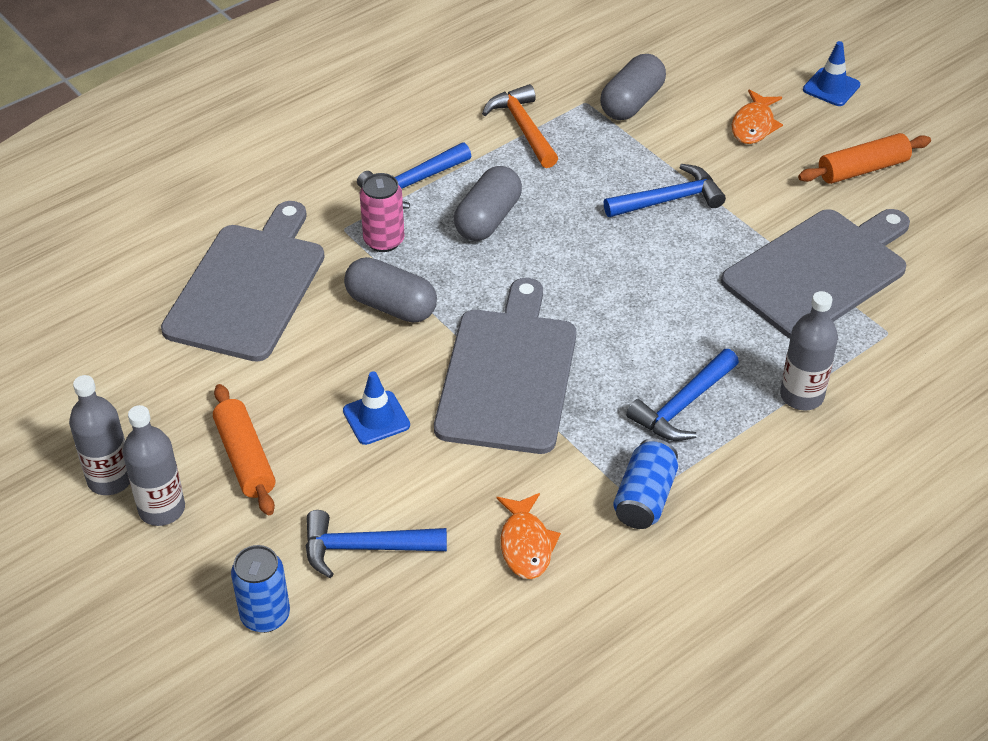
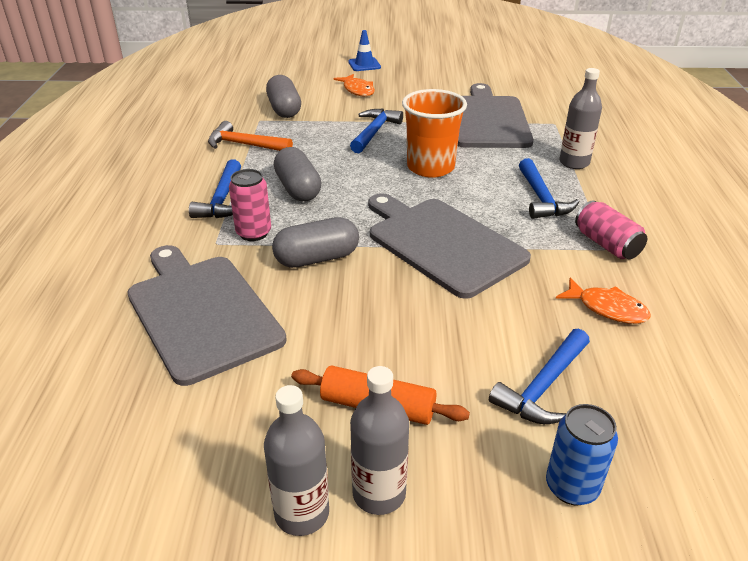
camera: 50 degrees left, 10 degrees down
(376, 418) = (415, 316): blue traffic cone -> none
(645, 286) = (430, 167): none -> orange cup
(645, 498) = (606, 244): blue can -> pink can
(862, 169) = (431, 81): orange rolling pin -> none

